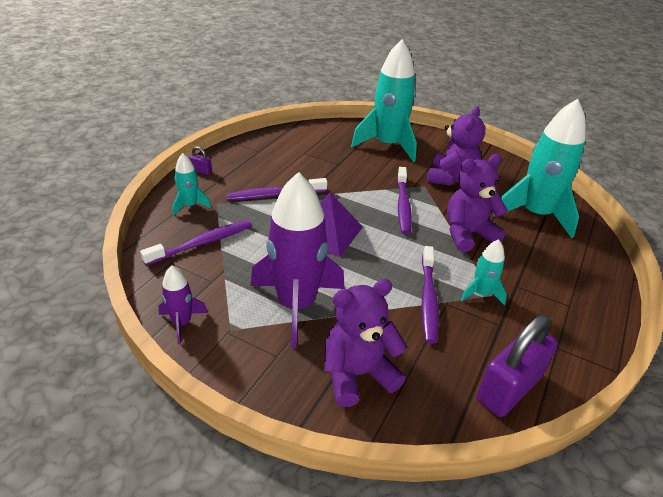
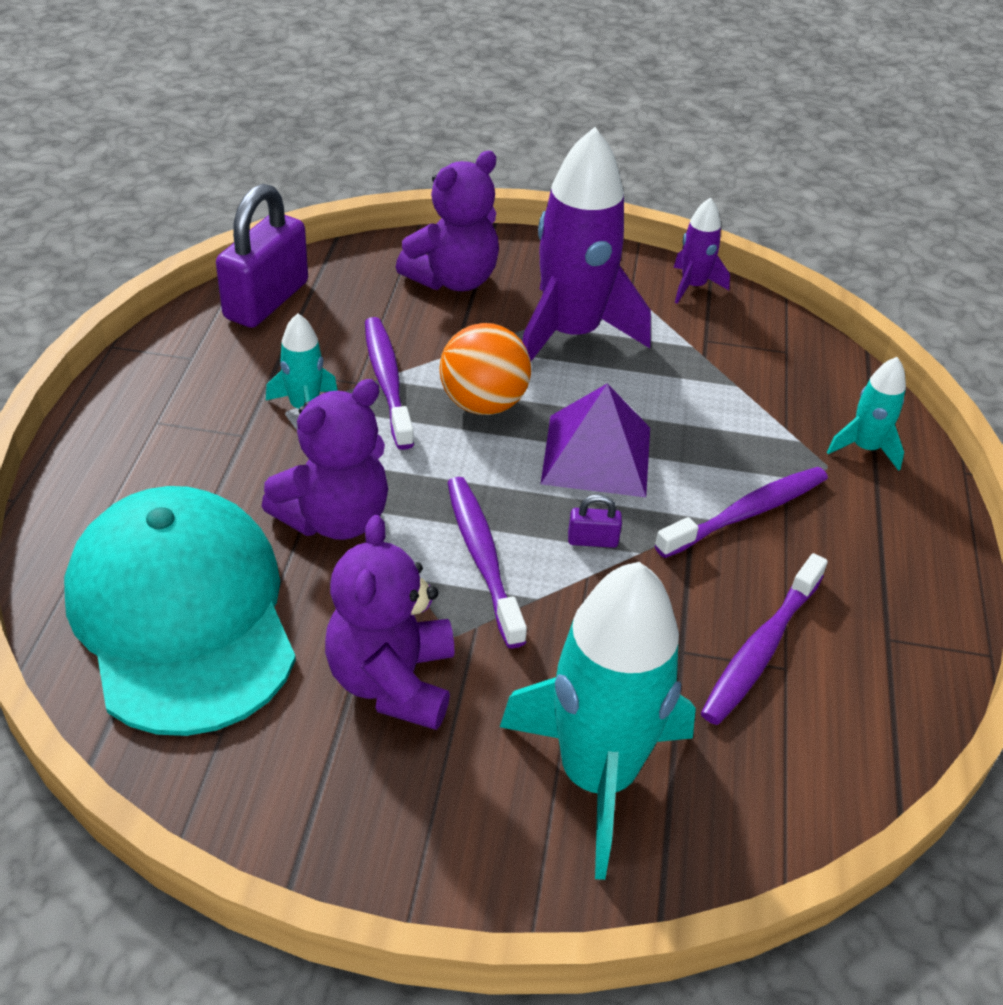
camera: 160 degrees right, 5 degrees up
(201, 171) = (937, 535): purple padlock -> purple padlock (592, 540)
(202, 243) = (774, 387): purple toothbrush -> purple toothbrush (761, 649)
(375, 272) = (483, 404): none -> orange ball
(535, 214) = (182, 614): turquoise rocket -> turquoise cap

